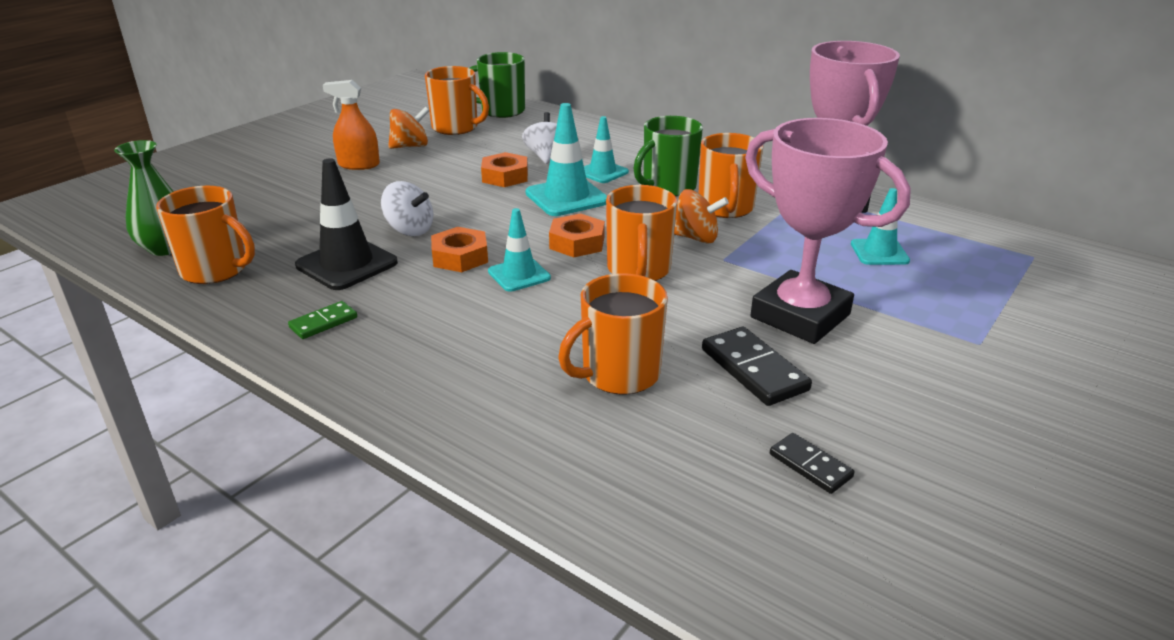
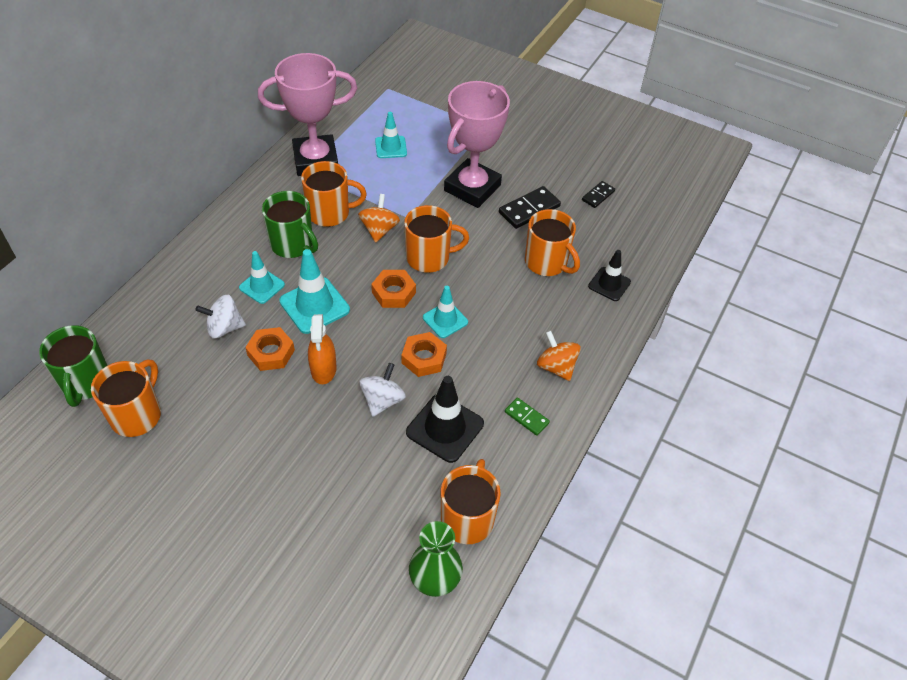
camera: 100 degrees left, 20 degrees up
(359, 165) = (240, 479): orange spray bottle -> orange spray bottle (323, 369)
(410, 146) = (190, 445): orange spinning top -> orange spinning top (556, 367)
(554, 442) = (609, 284): none -> black traffic cone

